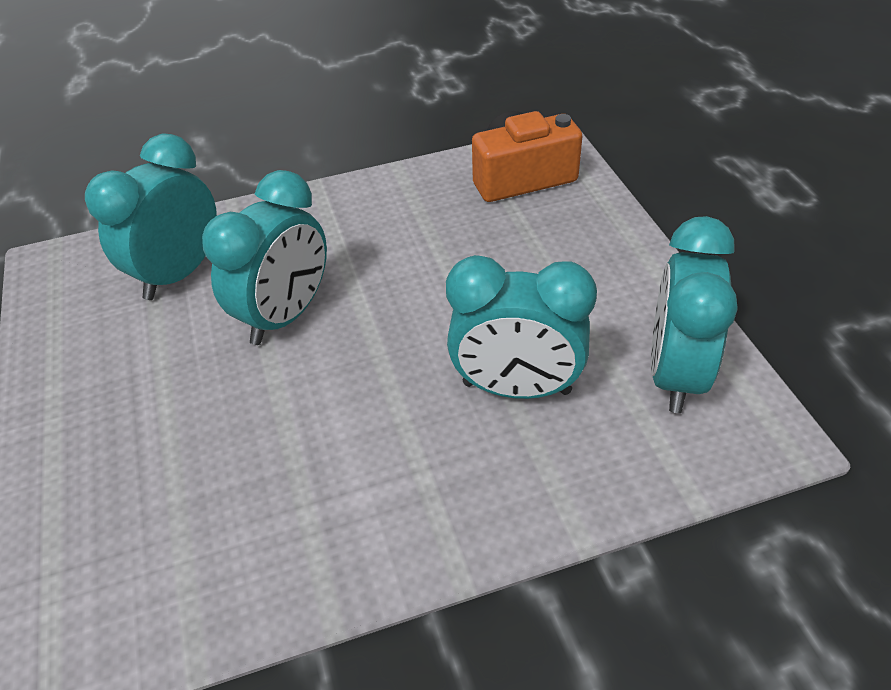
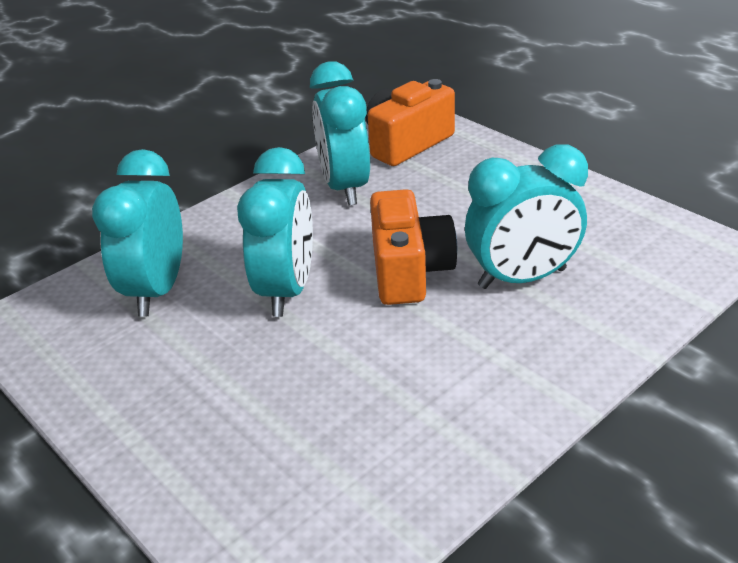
camera: 25 degrees left, 10 degrees down
(412, 335) = (409, 271): none -> orange camera
(675, 374) = (629, 234): turquoise clock -> turquoise clock (344, 187)

